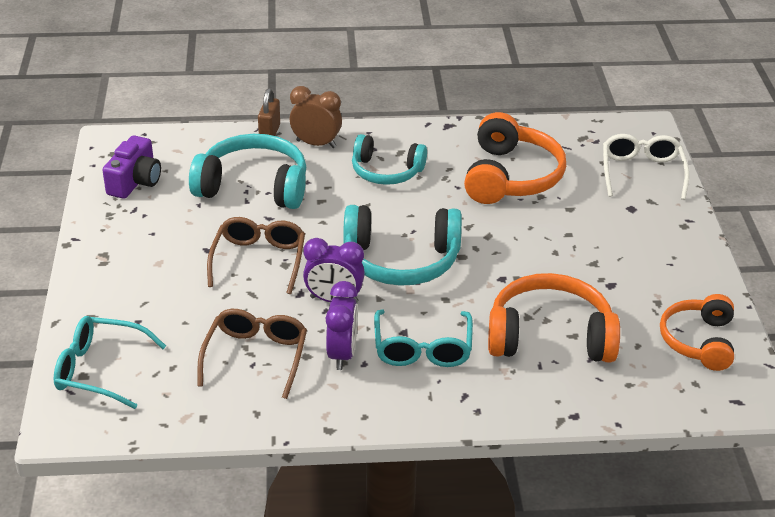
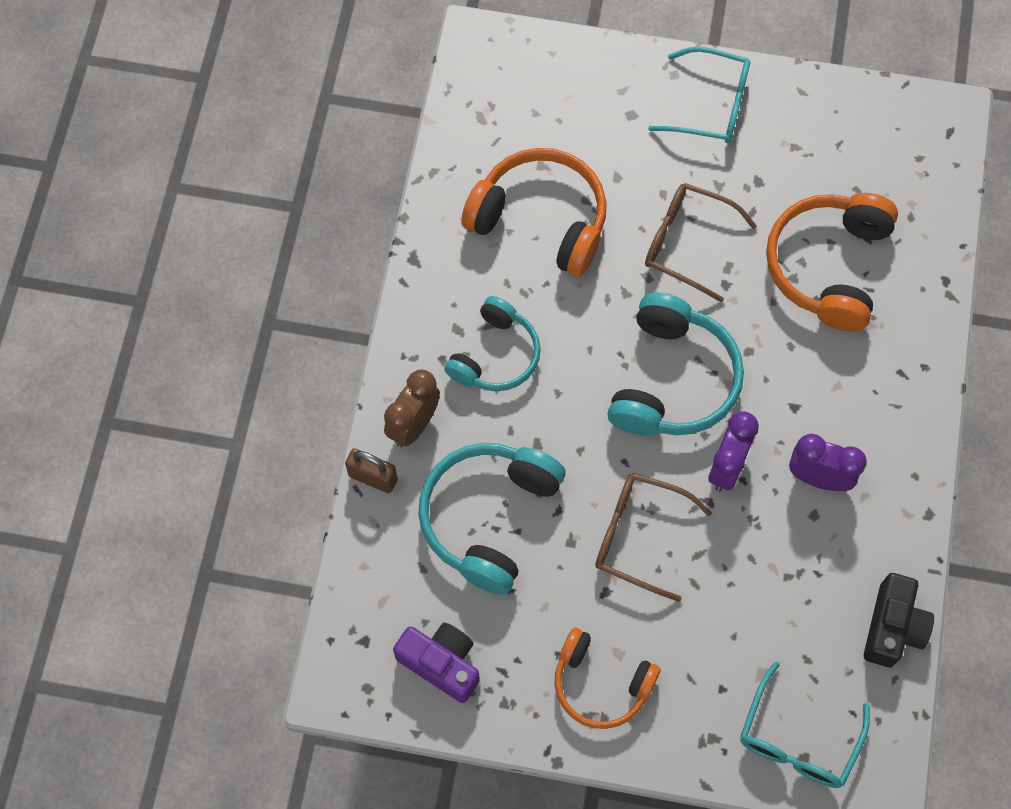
camera: 75 degrees left, 30 degrees up
(212, 417) = (893, 627): none -> black camera
(256, 357) = (806, 568): brown glasses -> brown glasses (687, 243)
(422, 349) = (824, 395): turquoise glasses -> turquoise glasses (711, 105)
(641, 173) = (567, 80): white glasses -> none
(698, 341) = (860, 132): orange headphones -> orange headphones (601, 684)

